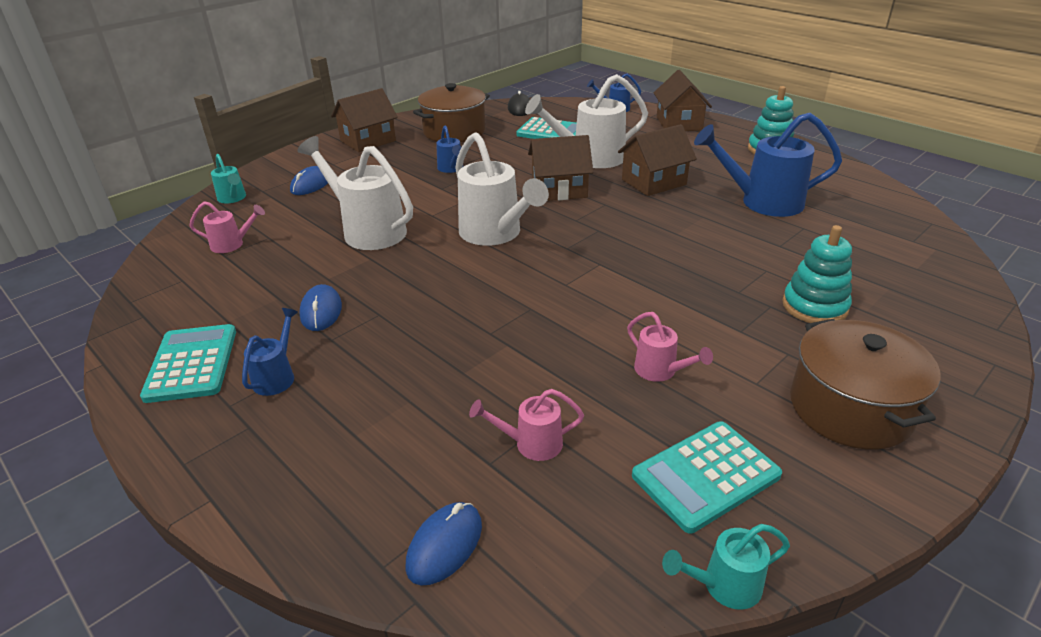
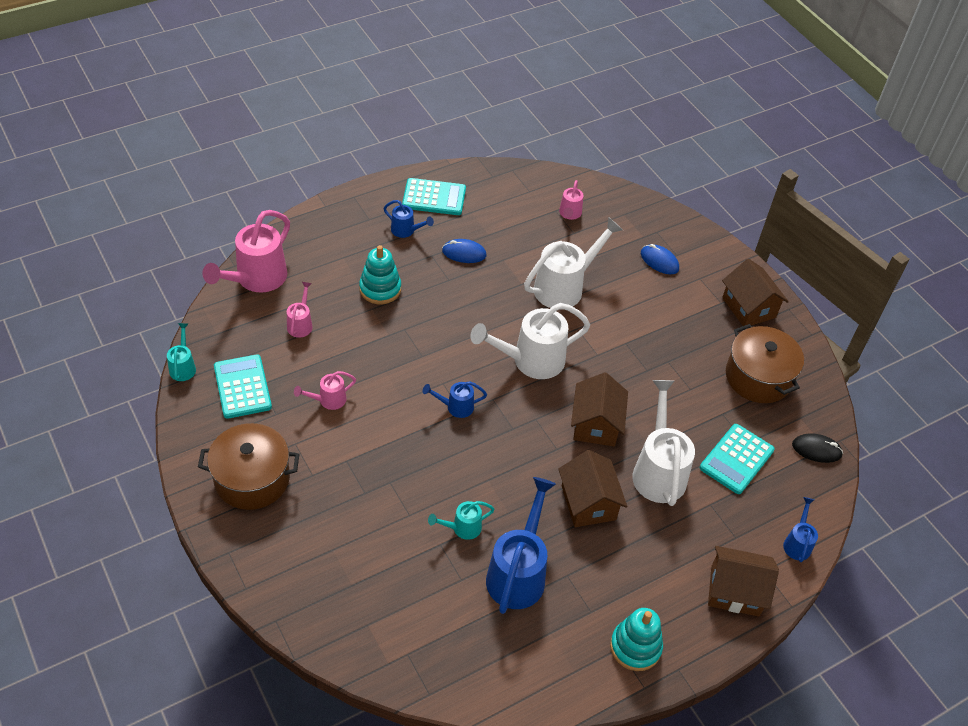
camera: 100 degrees right, 15 degrees up
(233, 198) = (647, 215): turquoise watering can -> turquoise watering can (462, 528)
(445, 545) = (256, 279): blue mouse -> pink watering can
(451, 169) = (665, 357): blue watering can -> blue watering can (456, 407)
(814, 306) = (352, 519): turquoise stacking toy -> turquoise stacking toy (380, 289)

